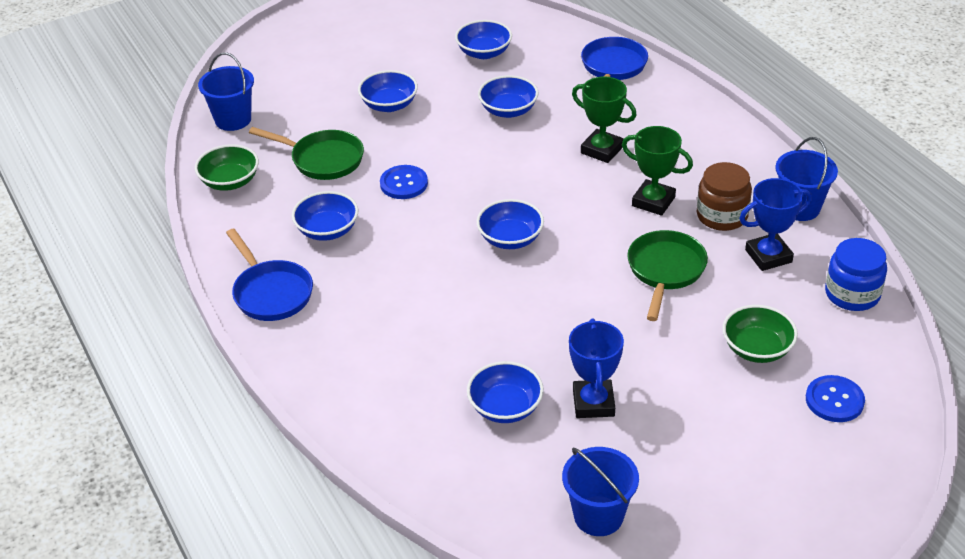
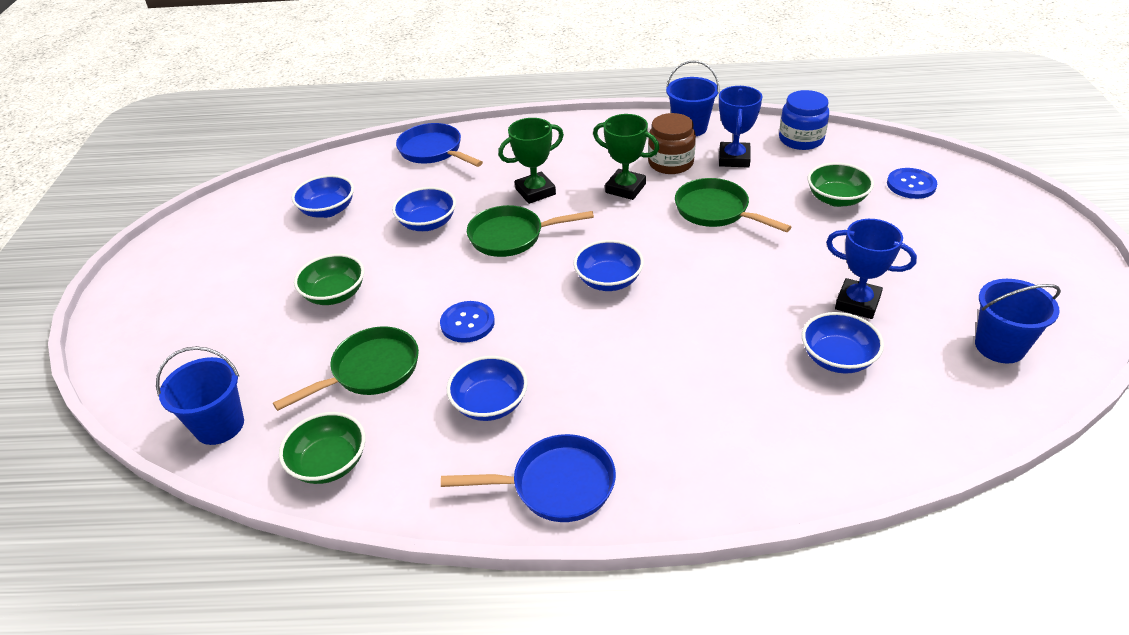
camera: 60 degrees left, 0 degrees up
(389, 105) = (335, 294): blue bowl -> green bowl
(527, 162) = (511, 236): none -> green pan
(653, 201) = (625, 188): green trophy -> green trophy turned 60 degrees clockwise

